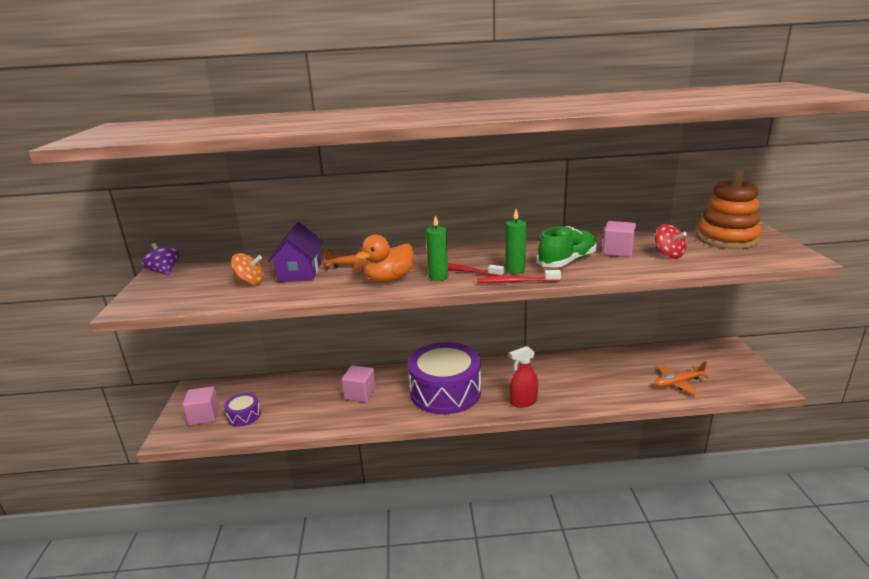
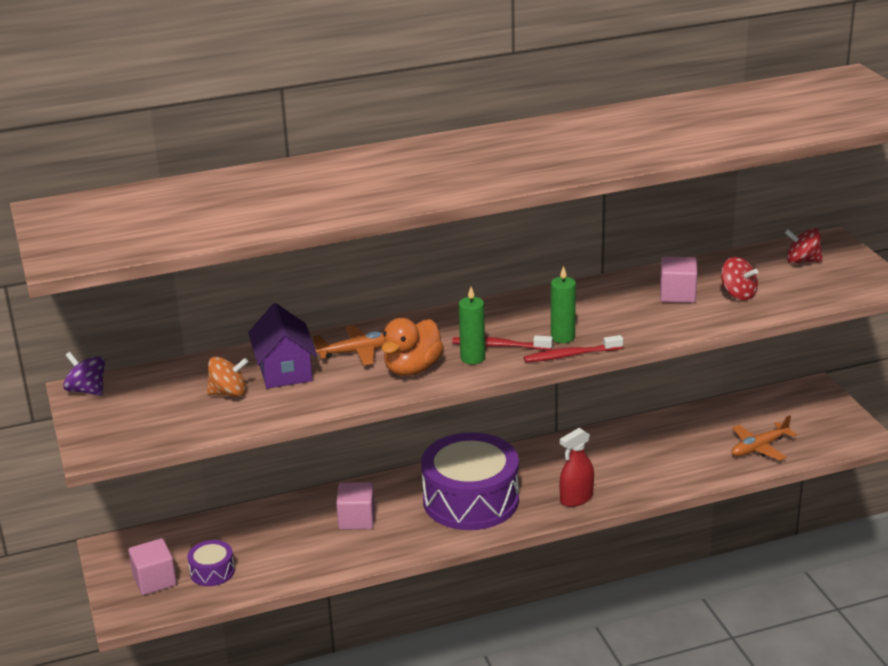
camera: 15 degrees left, 5 degrees up
(567, 261) = (621, 317): green shoe -> none
(726, 239) = (802, 261): orange stacking toy -> red spinning top

